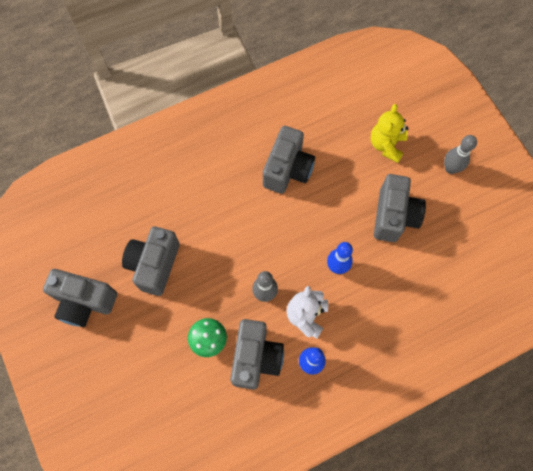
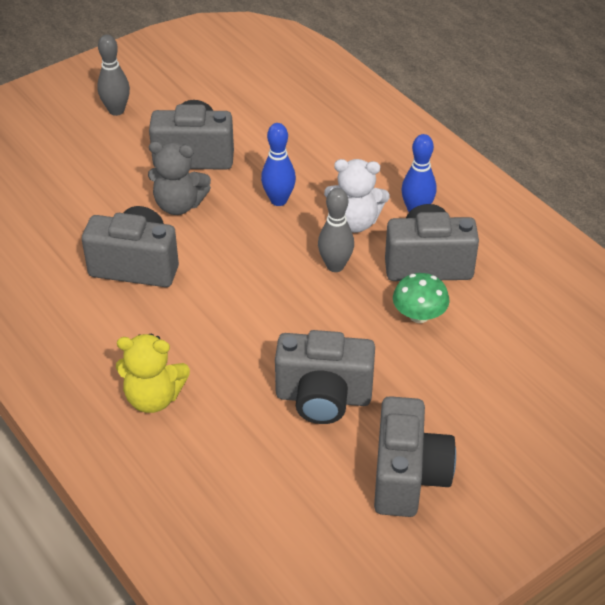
camera: 100 degrees left, 25 degrees down
(341, 200) = (179, 205): none -> grey teddy bear
(386, 145) = (85, 169): yellow teddy bear -> yellow teddy bear (153, 397)

